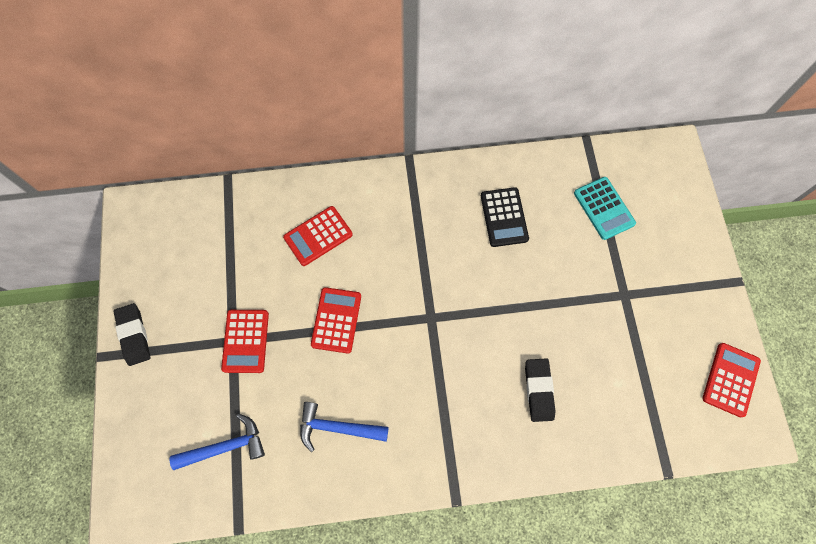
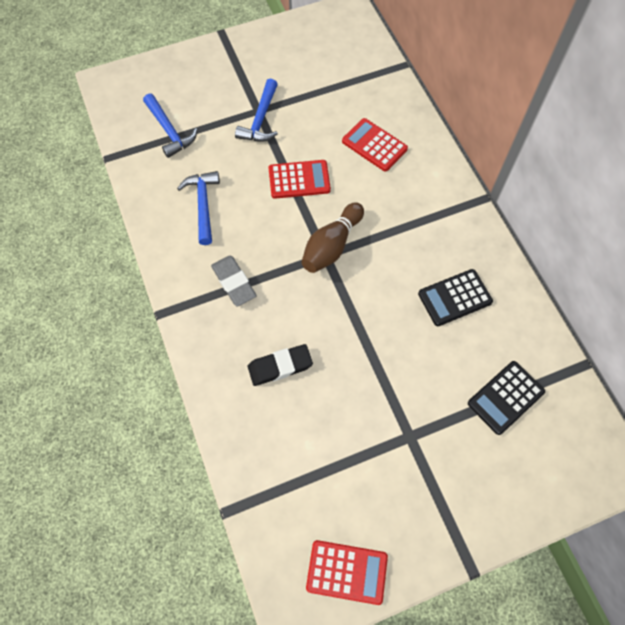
camera: 75 degrees right, 5 degrees down
(134, 335) = (244, 46): black eraser -> none
(245, 341) = (260, 119): red calculator -> blue hammer
(422, 309) = (331, 246): none -> brown bowling pin
(439, 415) = (233, 282): none -> grey eraser
(604, 208) = (505, 397): turquoise calculator -> black calculator

